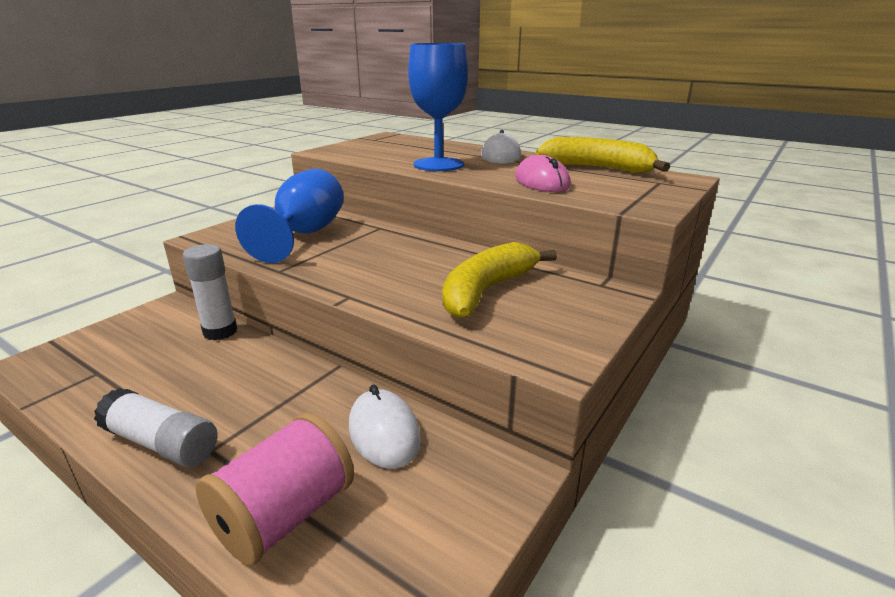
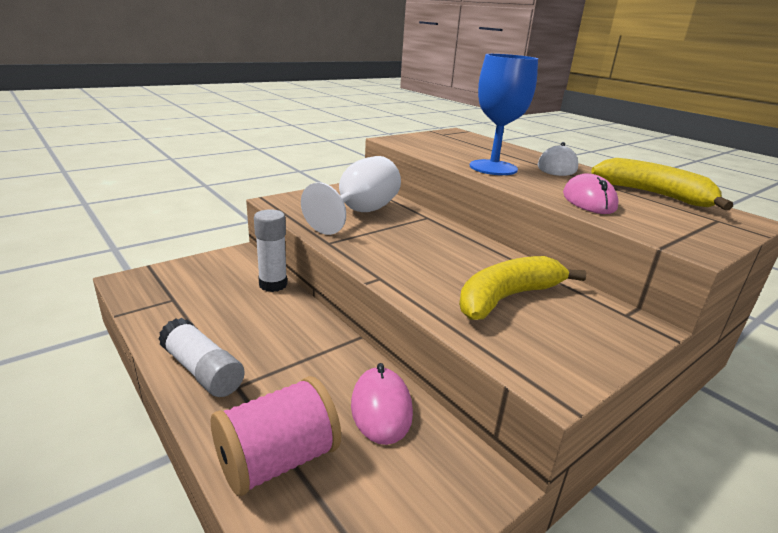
camera: 15 degrees right, 0 degrees up
(304, 234) = (360, 213): blue goblet -> white goblet
(384, 432) = (381, 408): white mouse -> pink mouse

